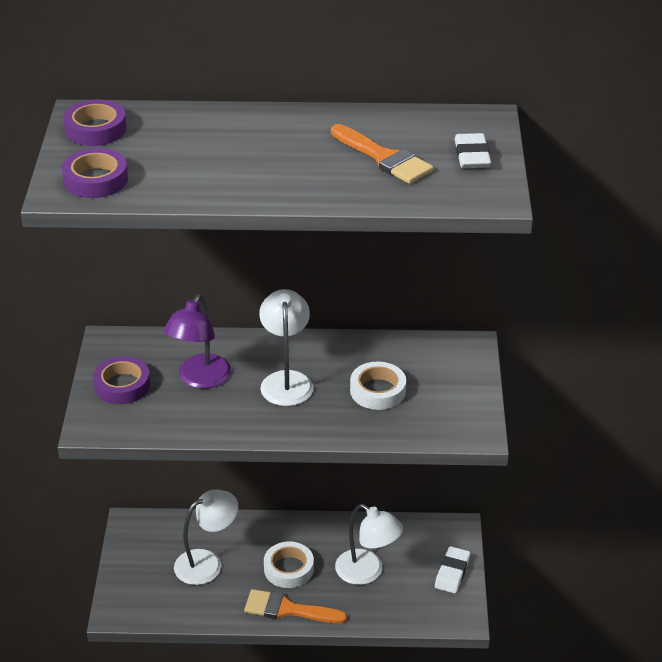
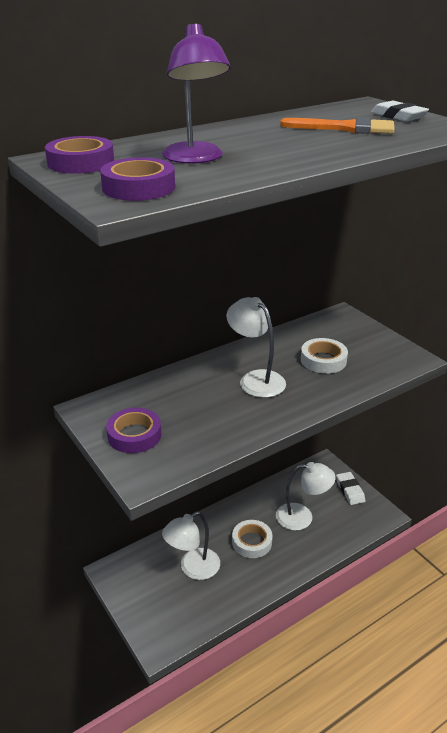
camera: 35 degrees left, 5 degrees down
(200, 379) = (192, 404): purple lamp -> purple lamp (195, 158)
(207, 563) = (193, 568): white lamp -> white lamp turned 150 degrees counterclockwise
(288, 609) = (278, 570): orange brush -> none

